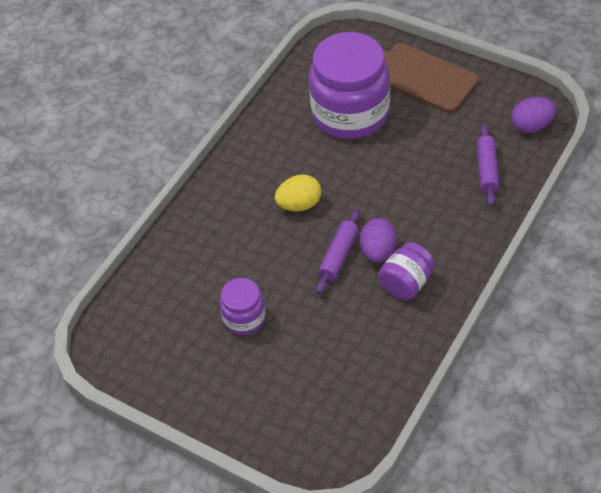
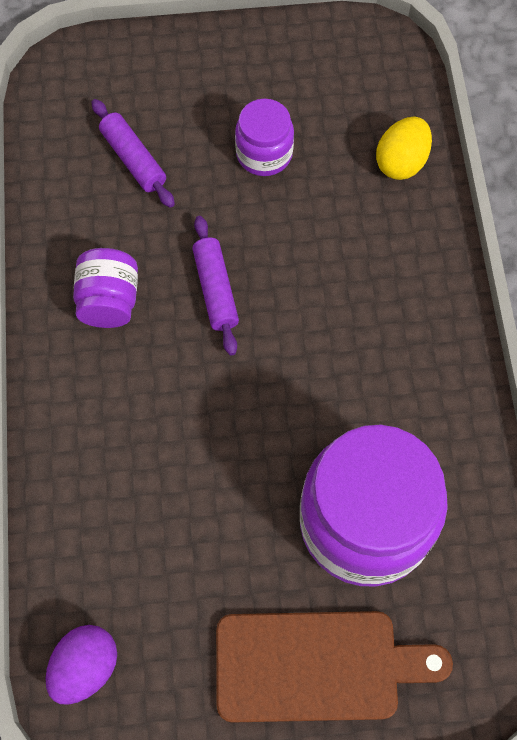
camera: 140 degrees right, 15 degrees up
(299, 204) = (318, 331): yellow egg -> yellow egg (401, 162)
(378, 251) = (172, 323): purple egg -> none
(487, 170) = (107, 539): purple rolling pin -> purple rolling pin (133, 159)

